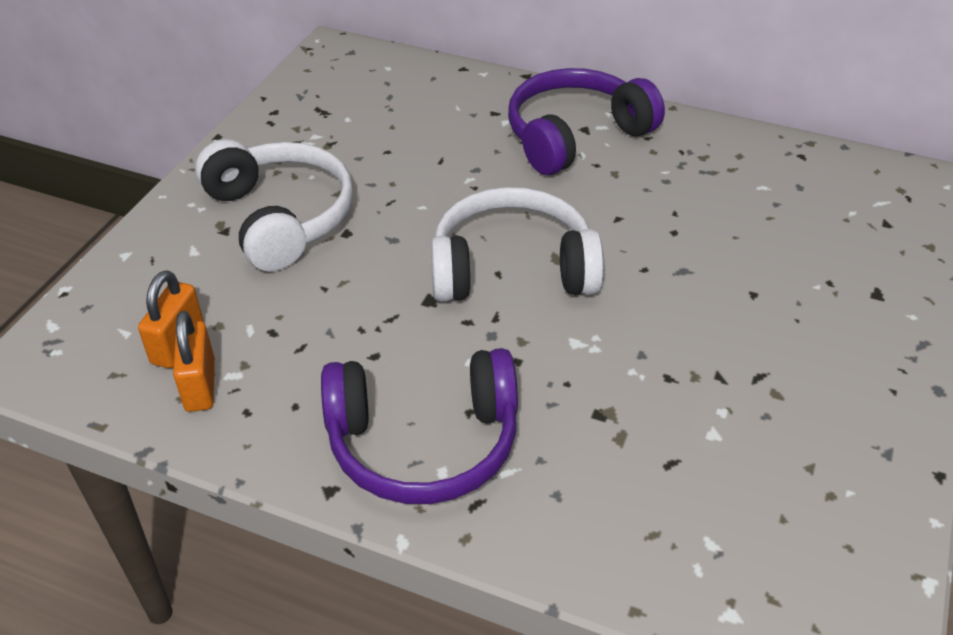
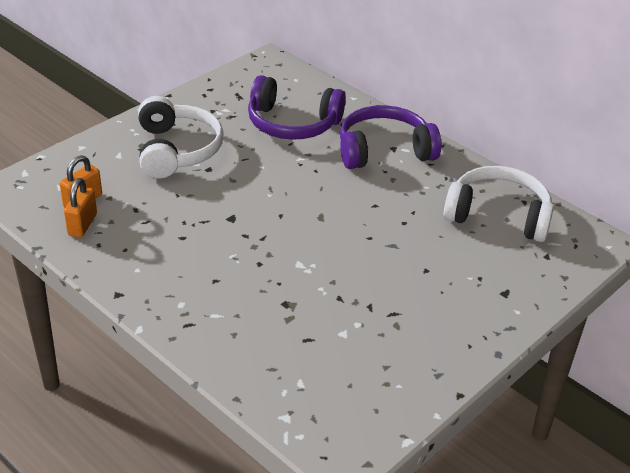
camera: 20 degrees right, 5 degrees down
(423, 443) = (180, 287): purple headphones -> purple headphones (292, 123)
(512, 268) = (290, 214): white headphones -> white headphones (498, 215)

